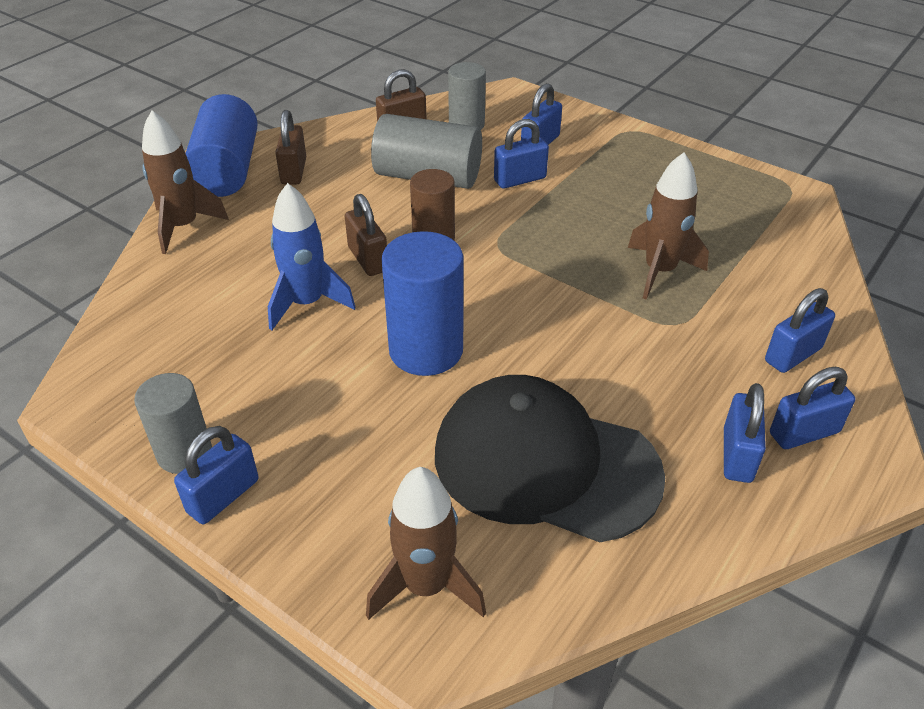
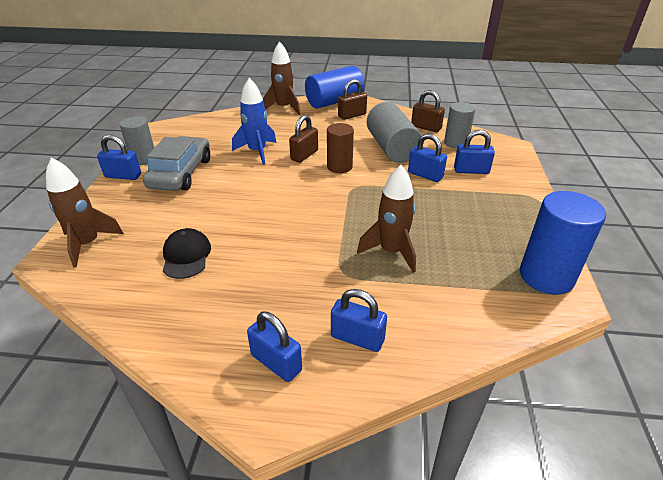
camera: 60 degrees right, 5 degrees down
(290, 413) = (181, 173): none -> grey car
(426, 350) = (248, 193): blue cylinder -> blue cylinder (546, 276)
(545, 463) = (186, 256): black cap -> black cap, size x0.47
(737, 455) = (234, 332): blue padlock -> none

